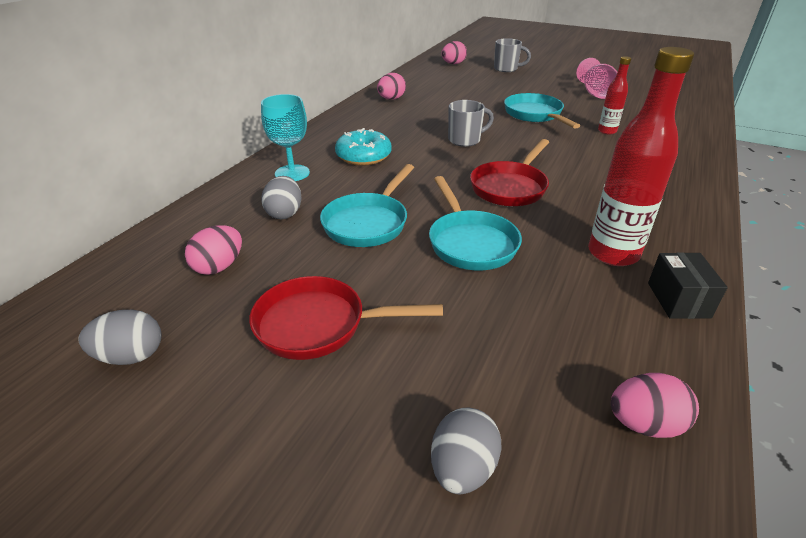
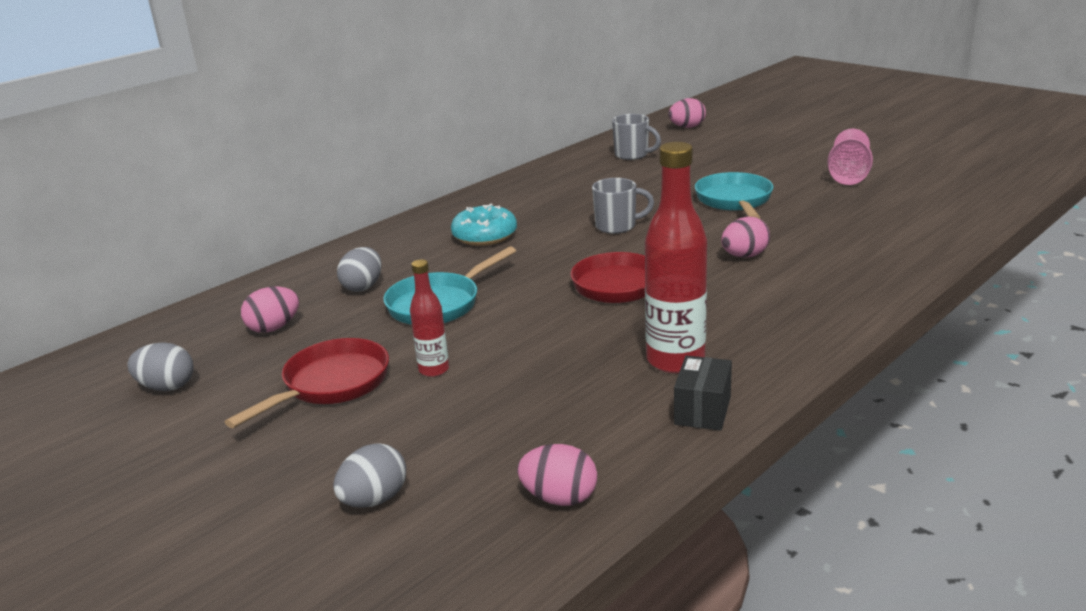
camera: 20 degrees right, 10 degrees down
(292, 173) = (396, 248): turquoise goblet -> none
(319, 325) = (331, 385): red pan -> red pan turned 105 degrees clockwise
(391, 99) = (568, 171): pink egg -> pink egg (744, 256)
(470, 242) = (529, 333): turquoise pan -> none
(506, 69) = (754, 137): grey mug -> grey mug (632, 155)
(607, 131) = (811, 228): red bottle -> red bottle (434, 370)

